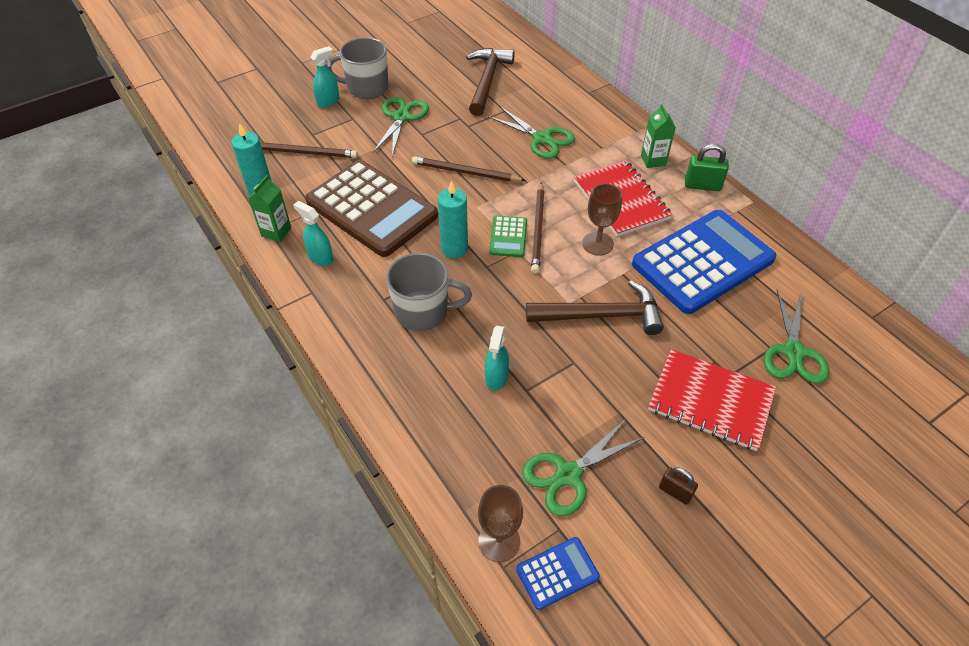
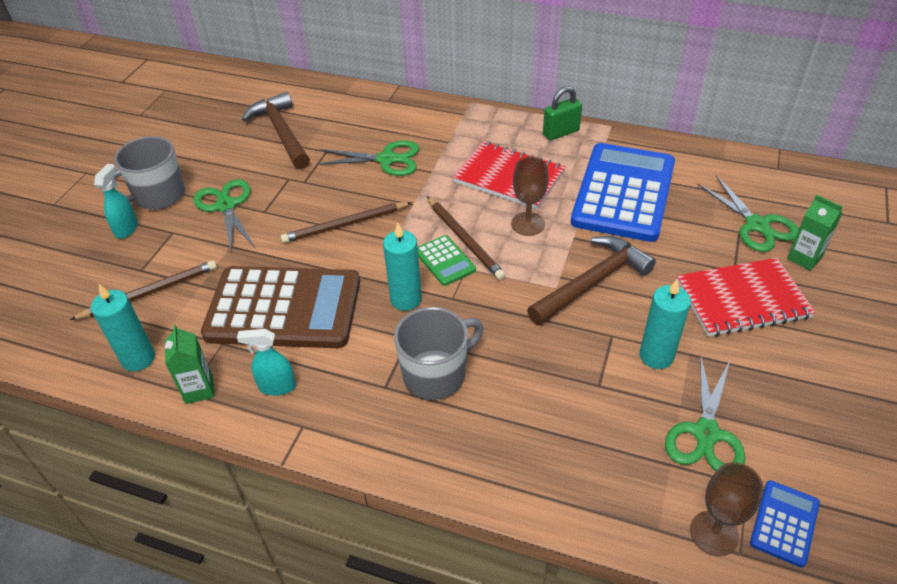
camera: 35 degrees left, 5 degrees down
(496, 377) = (563, 391): turquoise spray bottle -> none
(591, 398) = (656, 356): none -> turquoise candle
(653, 160) = (501, 131): green carton -> green carton (804, 258)
(675, 492) = (793, 389): brown padlock -> none

